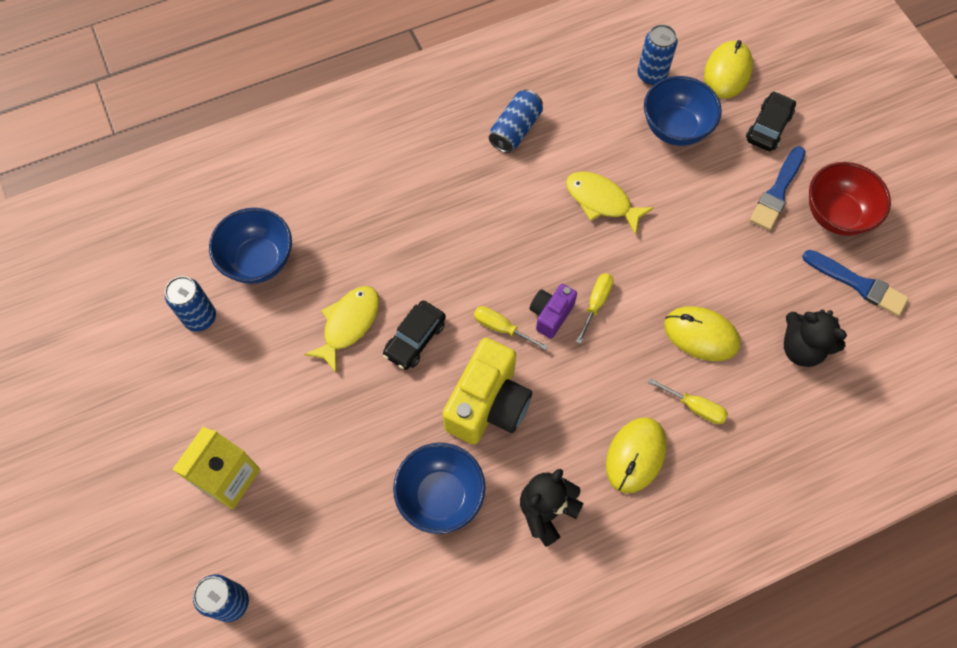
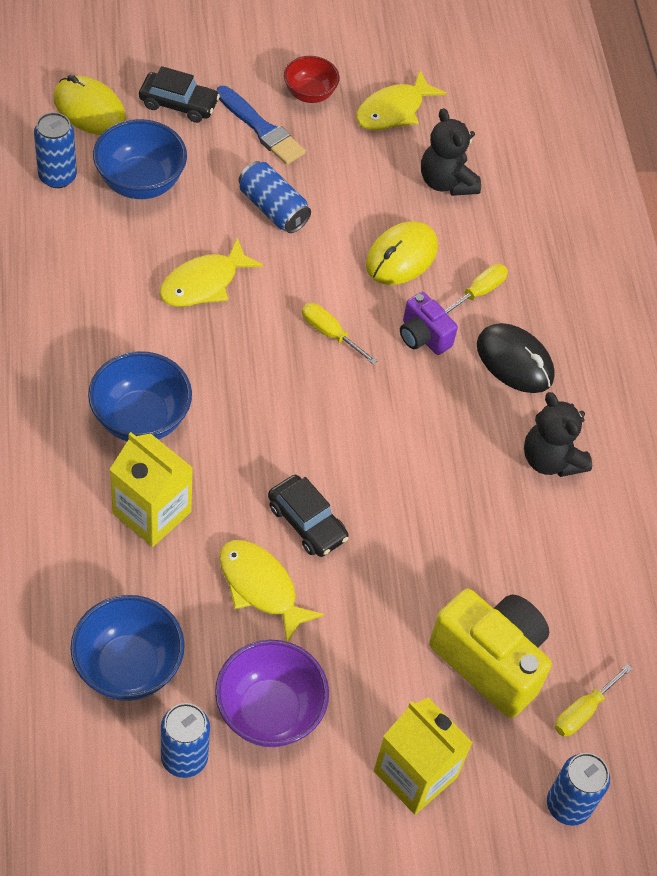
camera: 80 degrees left, 10 degrees down
(250, 361) = (269, 712): none -> purple bowl
(385, 234) = (152, 512): none -> yellow carton
(440, 496) = (505, 553): blue bowl -> blue bowl (140, 419)
(488, 404) = (413, 474): yellow camera -> yellow camera (490, 661)
(501, 328) = (325, 432): yellow screwdriver -> yellow screwdriver (583, 711)
(515, 129) = (66, 331): blue can -> blue can (273, 209)
(551, 315) = (327, 380): purple camera -> purple camera (423, 336)
(635, 455) = (514, 361): yellow mouse -> black mouse
(768, 127) = (178, 104): black car -> black car turned 150 degrees clockwise
(802, 348) = (446, 182): black teddy bear -> black teddy bear turned 105 degrees clockwise
(836, 214) = (309, 94): red bowl -> red bowl, size x0.63
(858, 284) = (394, 110): blue brush -> yellow fish

